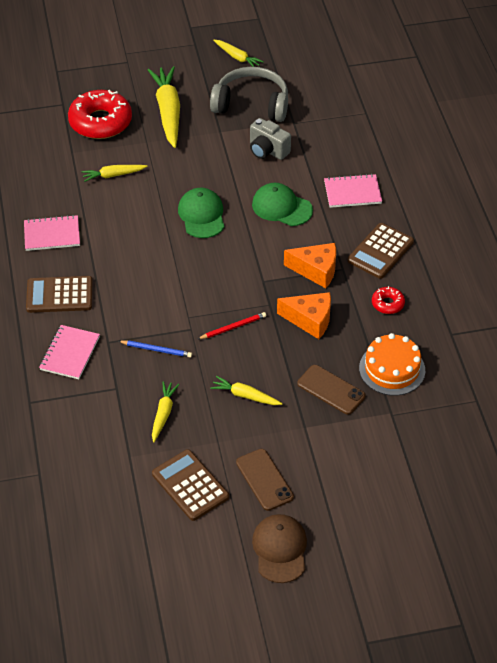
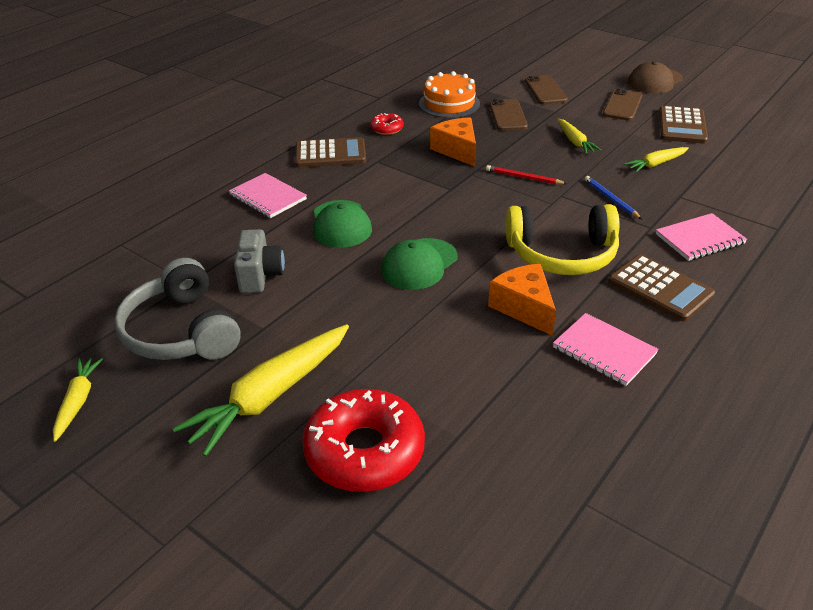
camera: 130 degrees left, 10 degrees down
(113, 175) = (447, 366): yellow carrot -> none
(136, 279) = (562, 254): none -> yellow headphones
(316, 270) = (398, 171): orange cheese -> orange cheese (524, 307)
(348, 451) = (545, 90): none -> brown phone

